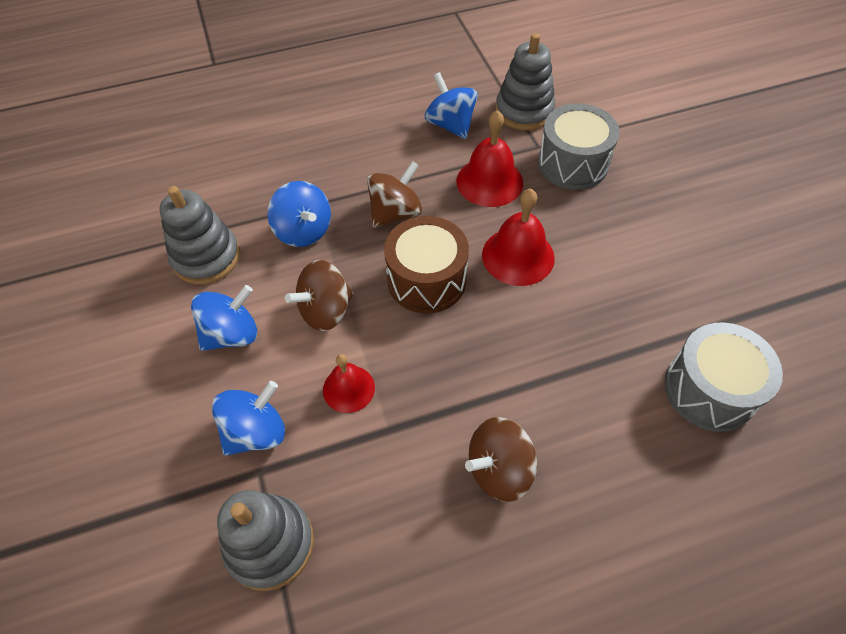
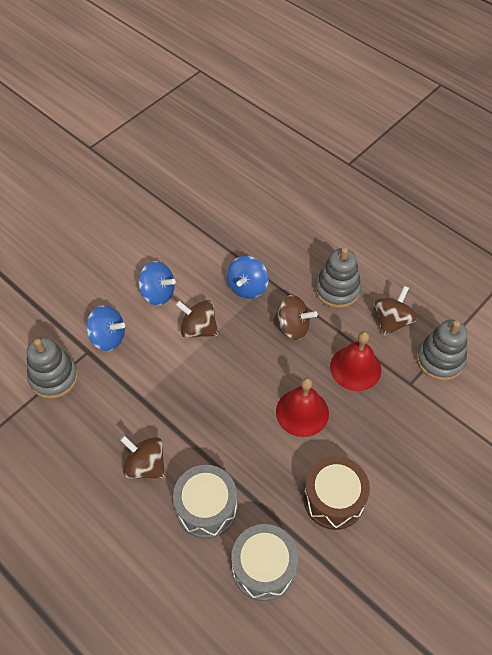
camera: 60 degrees right, 0 degrees up
(206, 257) = (199, 252): grey stacking toy -> grey stacking toy (337, 290)
(348, 388) = (155, 366): red bell -> none
(426, 280) = (251, 369): brown drum -> brown drum (333, 499)
(450, 125) = (392, 321): blue spinning top -> brown spinning top
(572, 163) = (409, 412): grey drum -> grey drum (206, 508)

